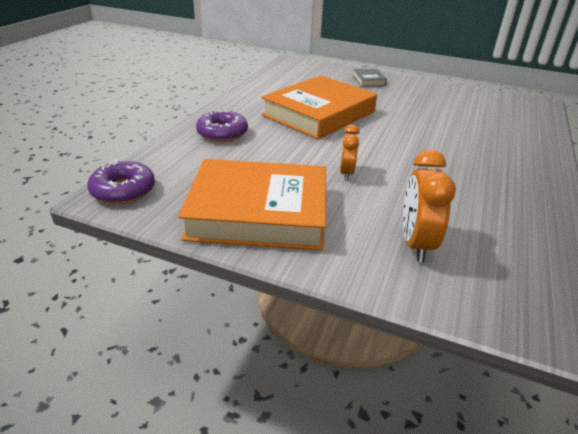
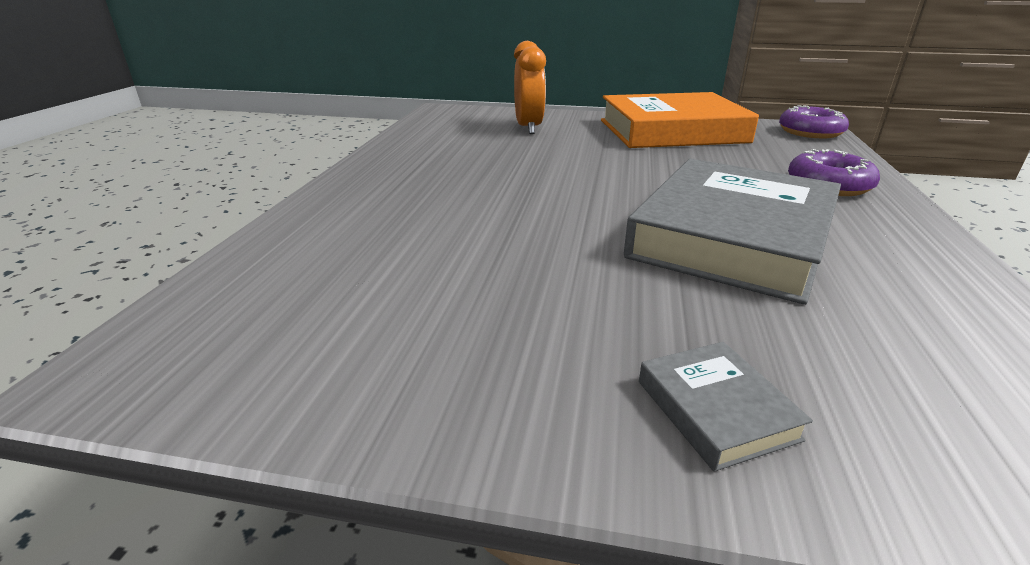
camera: 170 degrees right, 5 degrees down
(319, 113) = (732, 238): orange book -> grey book
(346, 173) = (613, 161): orange clock -> none

